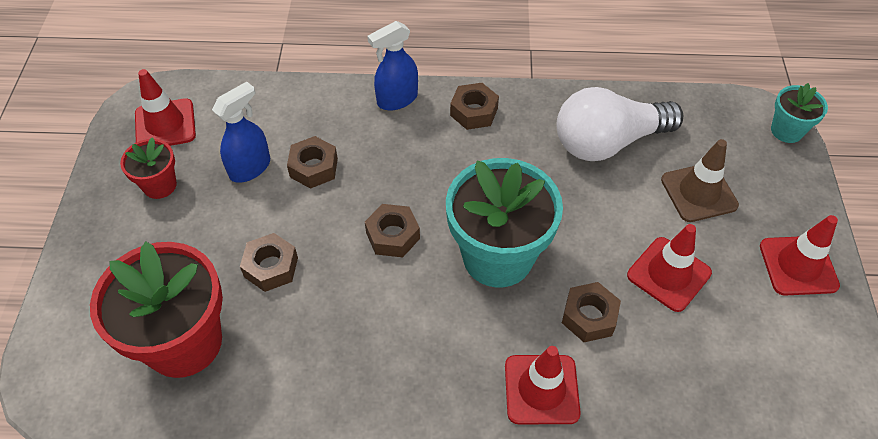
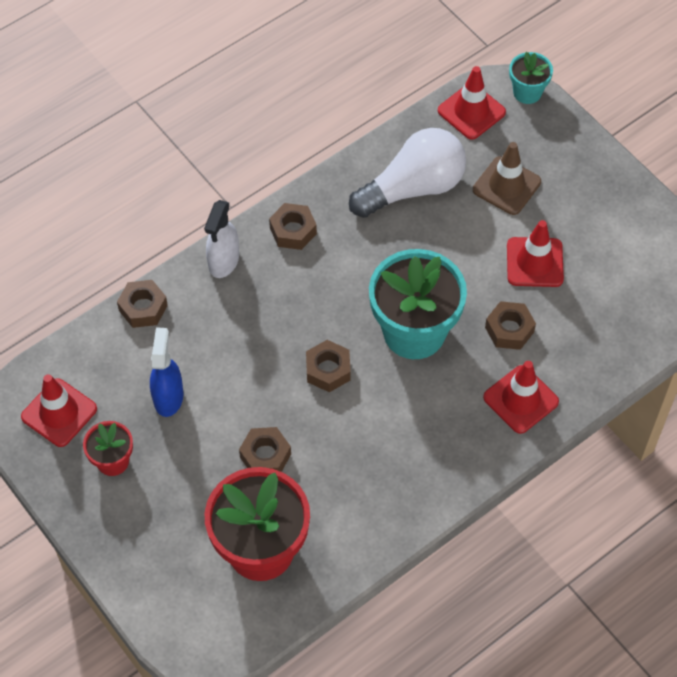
camera: 40 degrees left, 5 degrees up
(314, 168) = (217, 362): brown nut -> brown nut (143, 308)
(397, 99) = (223, 261): blue spray bottle -> white spray bottle
(608, 142) = (413, 188): white light bulb -> white light bulb turned 150 degrees counterclockwise
(798, 266) = (609, 197): red traffic cone -> red traffic cone (471, 111)

